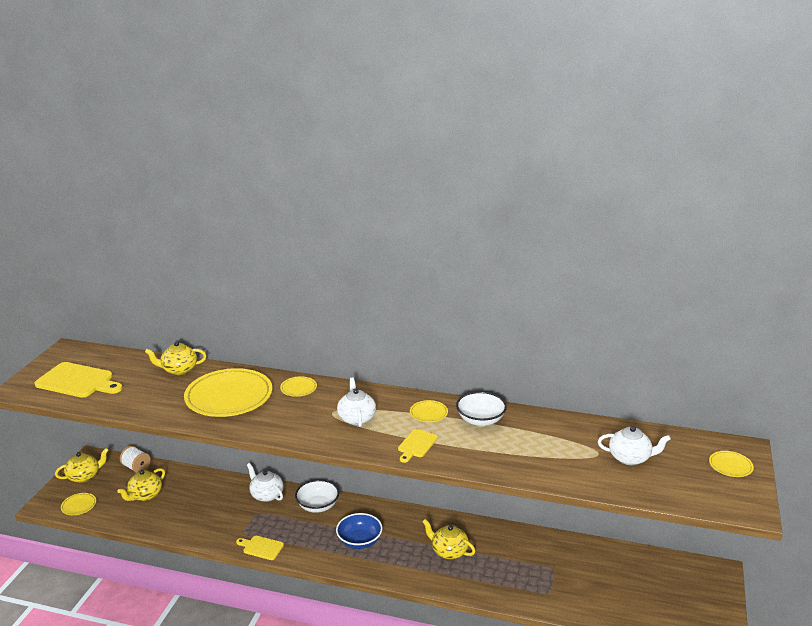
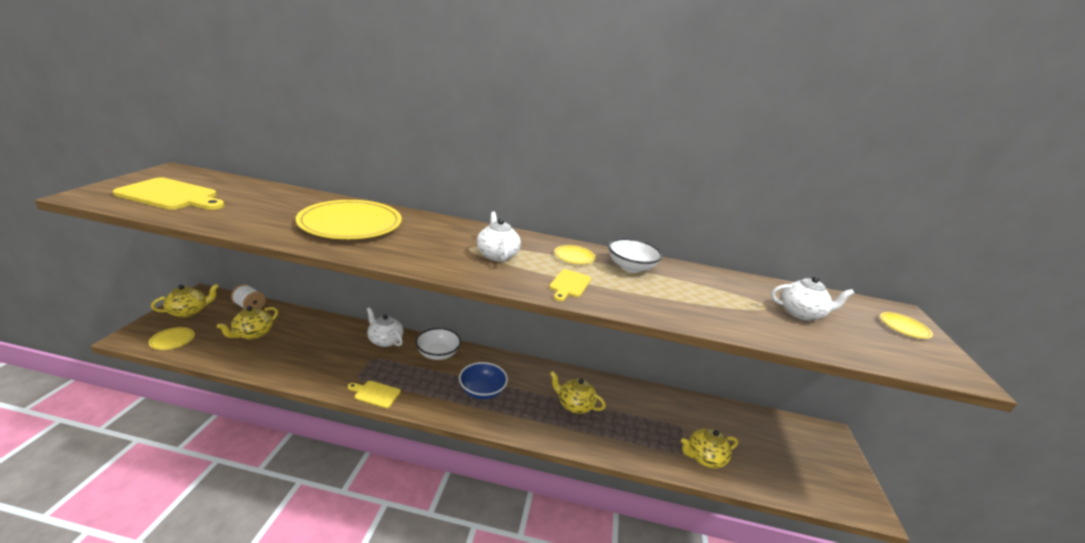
camera: 10 degrees left, 0 degrees up
(179, 370) = (297, 198): yellow teapot -> yellow teapot (704, 458)
(298, 388) = (430, 224): yellow plate -> none

